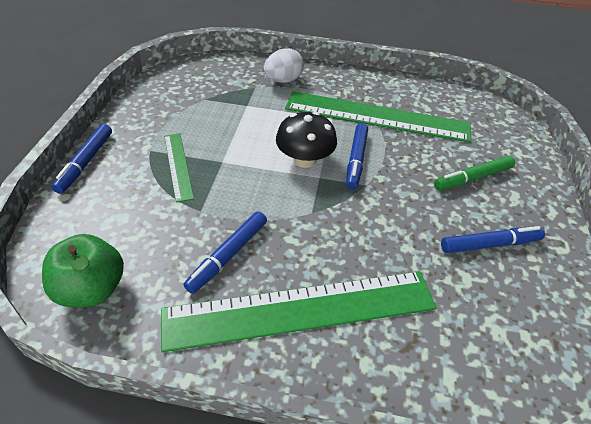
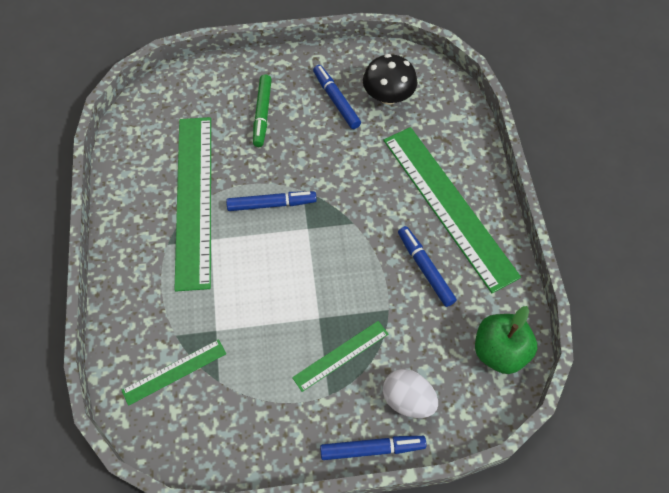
camera: 105 degrees left, 15 degrees up
(226, 82) = (174, 372): none -> green ruler
(228, 255) = (425, 269): blue marker -> blue marker turned 135 degrees counterclockwise
(283, 80) = (151, 309): white egg -> white egg (408, 400)
(304, 159) = (288, 246): black mushroom -> black mushroom (388, 96)
(472, 178) = (262, 114): green marker -> green marker turned 45 degrees clockwise

